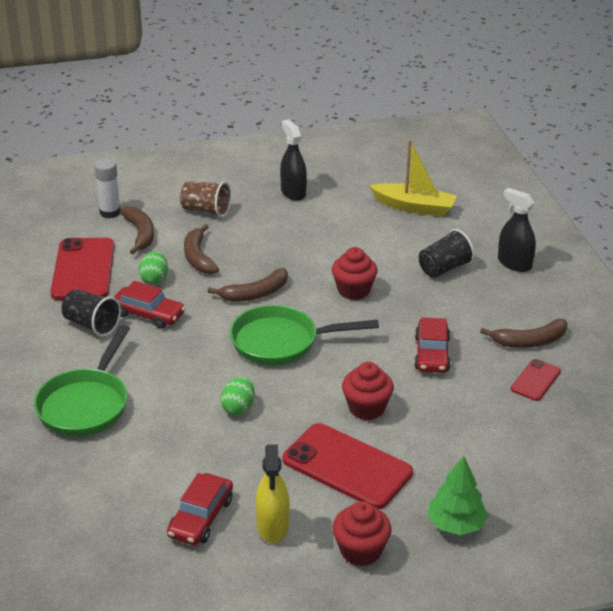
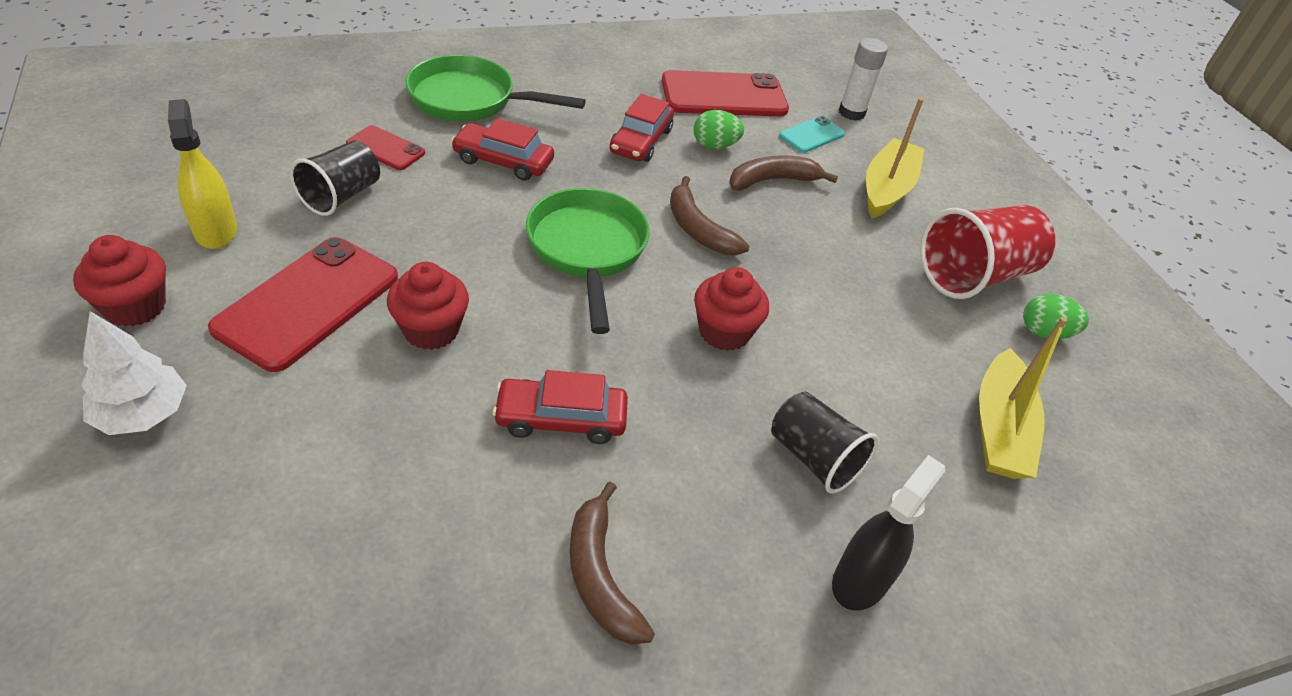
camera: 80 degrees right, 10 degrees up
(92, 325) = (616, 102): black cup -> black cup (341, 196)
(140, 234) = (812, 135): brown banana -> turquoise phone
(201, 517) = (253, 176): red car -> red car (503, 161)
(206, 211) = (887, 189): brown cup -> yellow boat
(238, 408) = (448, 208): green egg -> green egg (1044, 332)
(272, 526) = (215, 231): yellow spray bottle -> yellow spray bottle turned 75 degrees clockwise
(293, 192) = (974, 275): black spray bottle -> red cup
(456, 524) = (143, 414): green tree -> white tree
(535, 380) = (480, 571): red phone -> red phone (385, 148)

